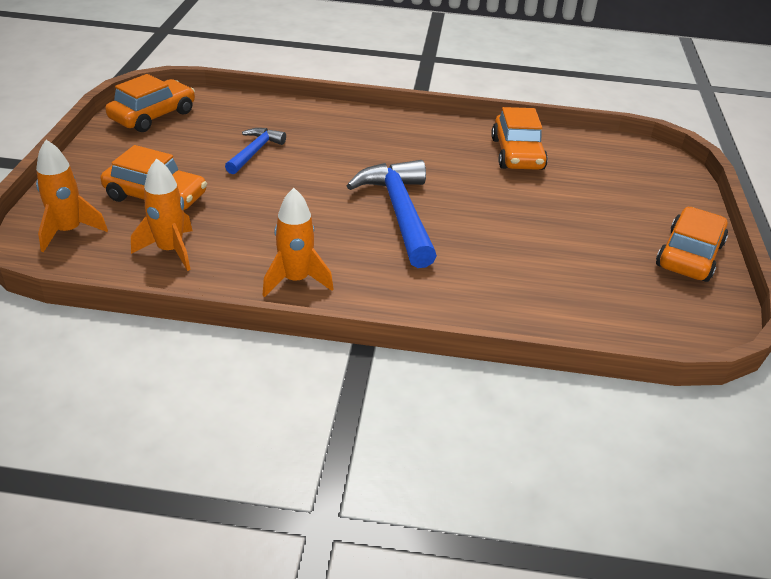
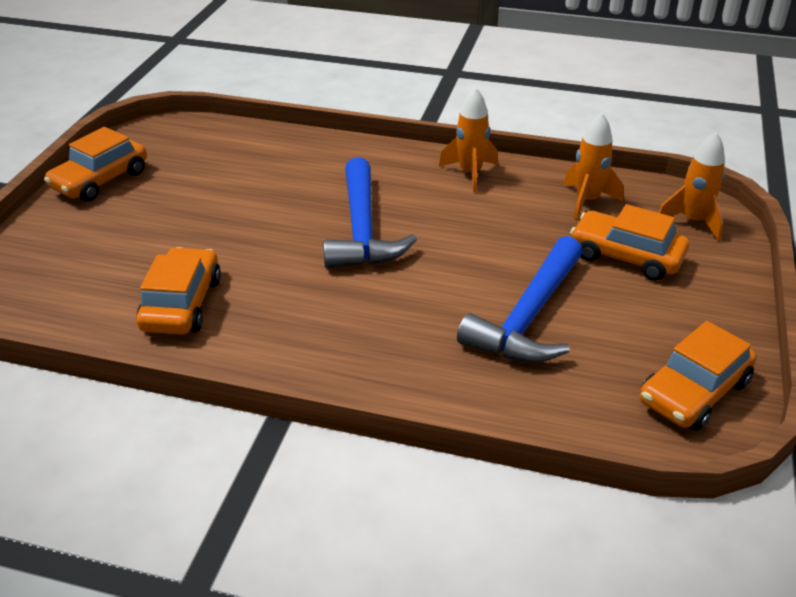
camera: 170 degrees left, 0 degrees up
(254, 152) = (528, 317): blue hammer -> blue hammer, size x1.78

